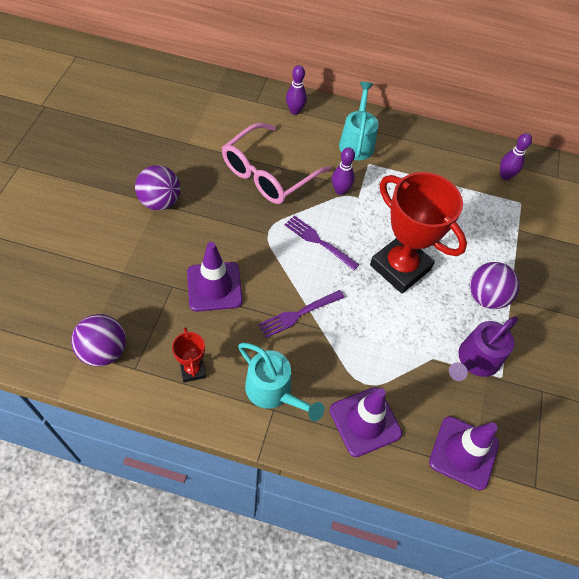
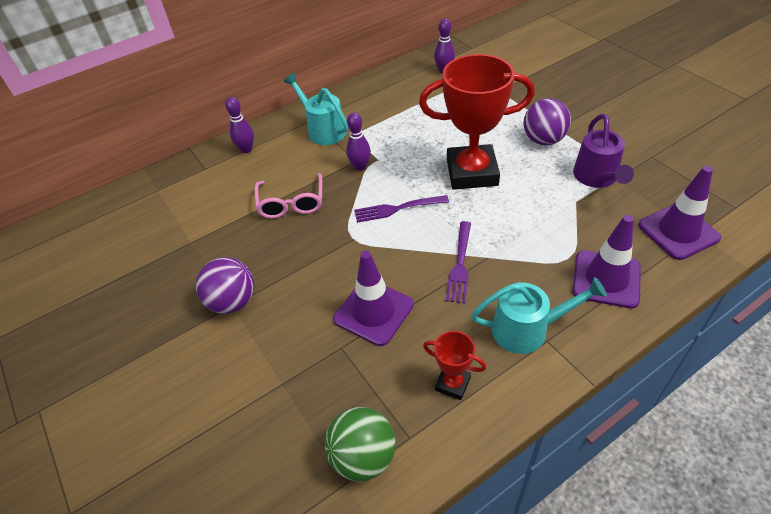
camera: 40 degrees left, 10 degrees down
(104, 351) = (363, 457): purple ball -> green ball
(268, 174) = (291, 203): pink glasses -> pink glasses, size x0.66

